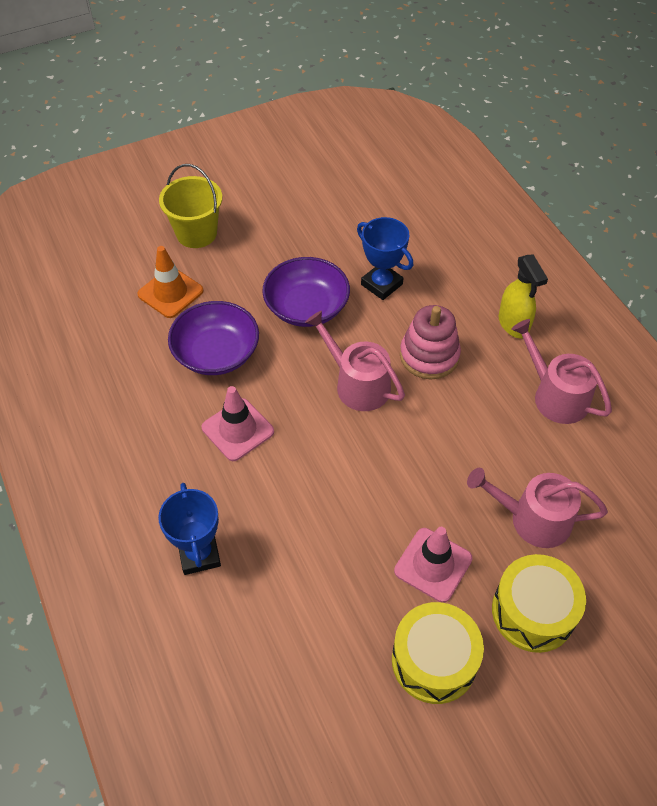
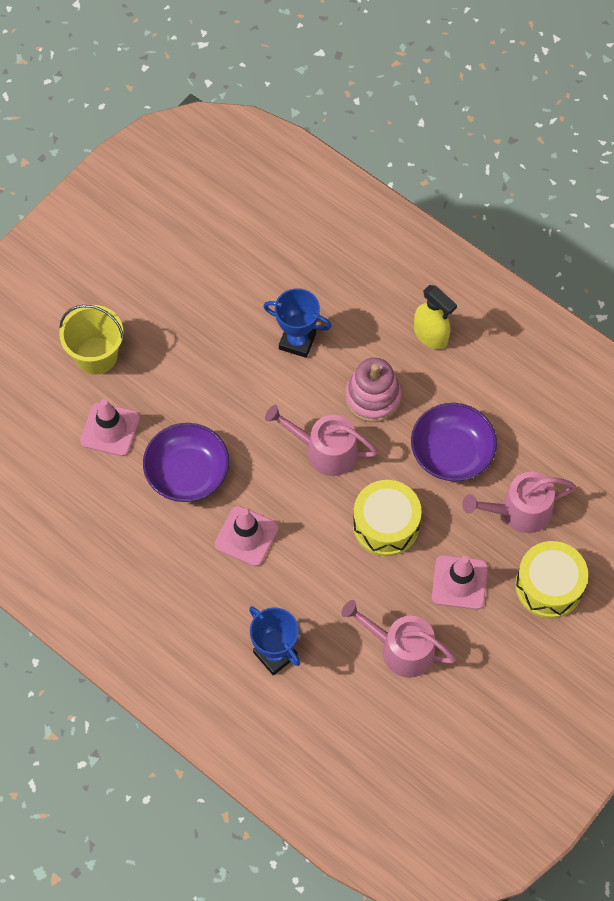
camera: 25 degrees left, 10 degrees up
(170, 293) = (110, 429): orange traffic cone -> pink traffic cone
(306, 307) = (242, 393): purple bowl -> purple bowl (451, 452)
(434, 660) = (493, 655): yellow drum -> yellow drum (386, 525)
(556, 396) = (494, 392): pink watering can -> pink watering can (401, 649)

